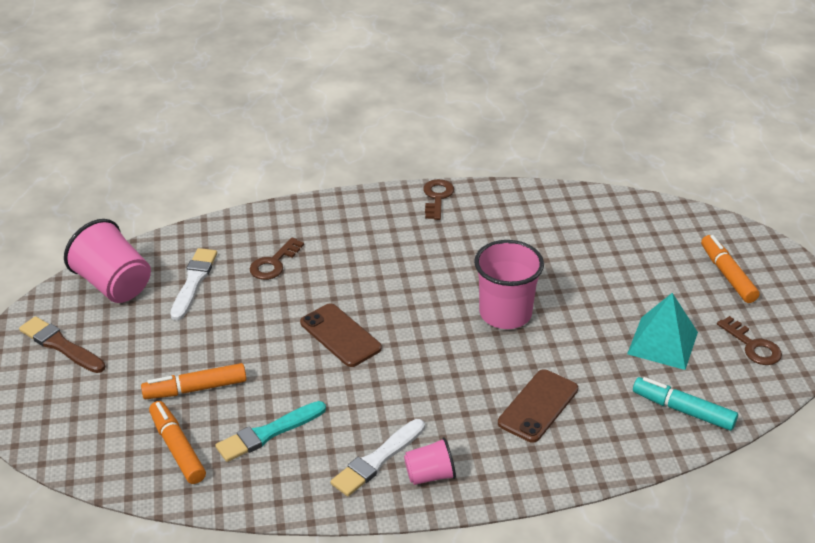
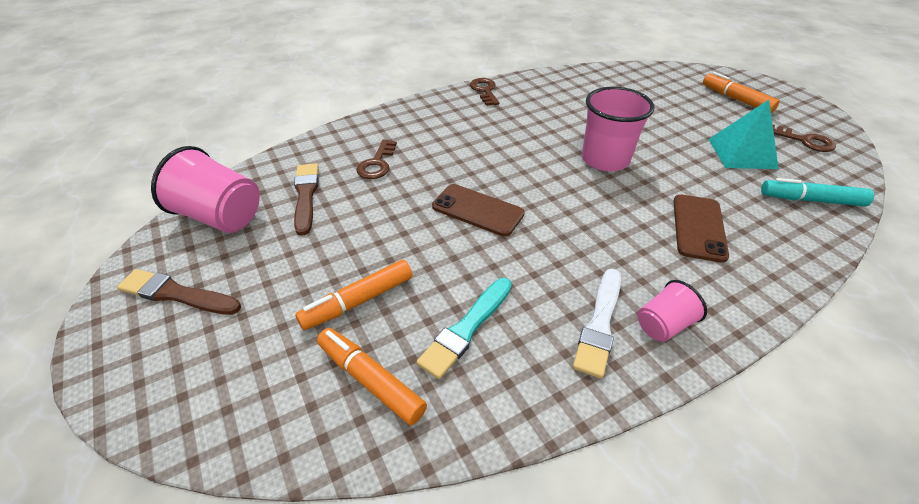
camera: 20 degrees left, 5 degrees up
(193, 282) = (306, 195): white brush -> brown brush

